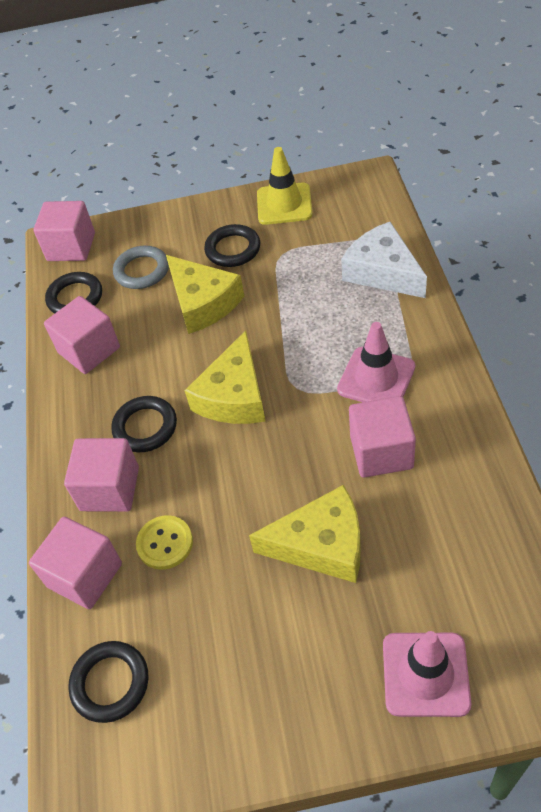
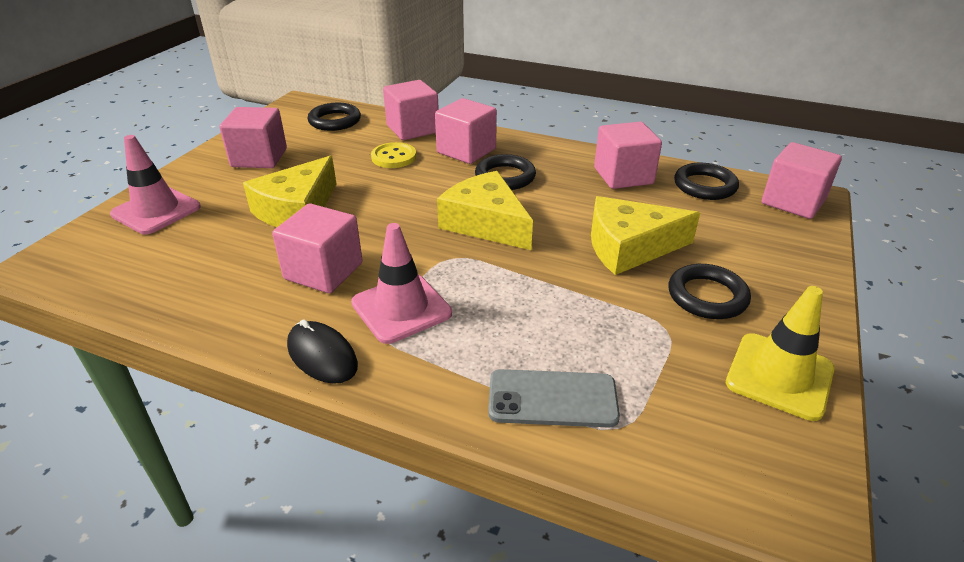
camera: 115 degrees right, 15 degrees down
(142, 271) = (717, 228): grey ring -> none
(257, 681) = (259, 158): none -> pink cube
(383, 272) = (552, 399): white cheese -> grey phone
(454, 386) = (322, 355): none -> black mouse

